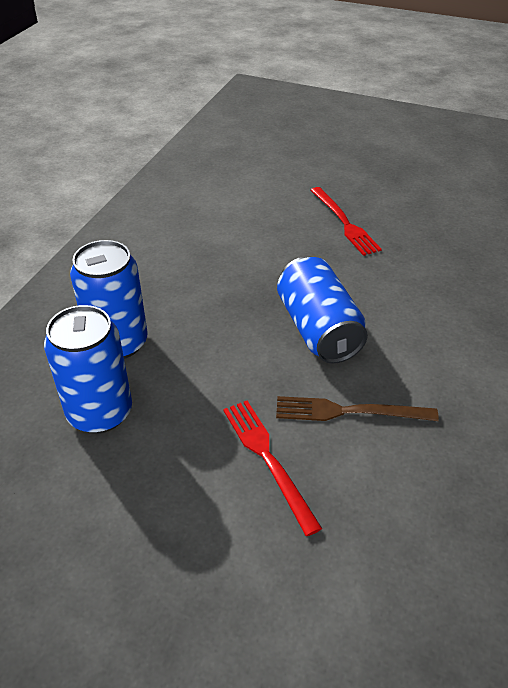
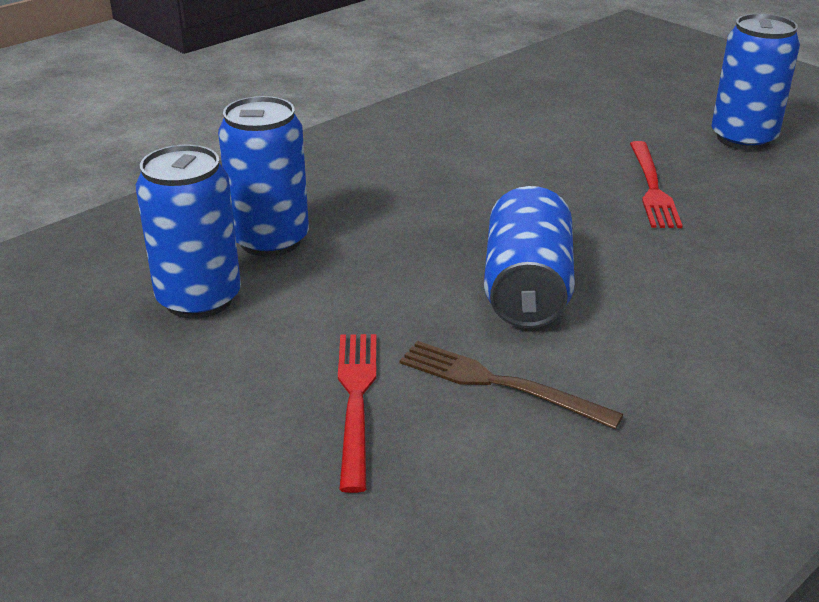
camera: 25 degrees right, 10 degrees down
(374, 168) = (743, 138): none -> blue can

